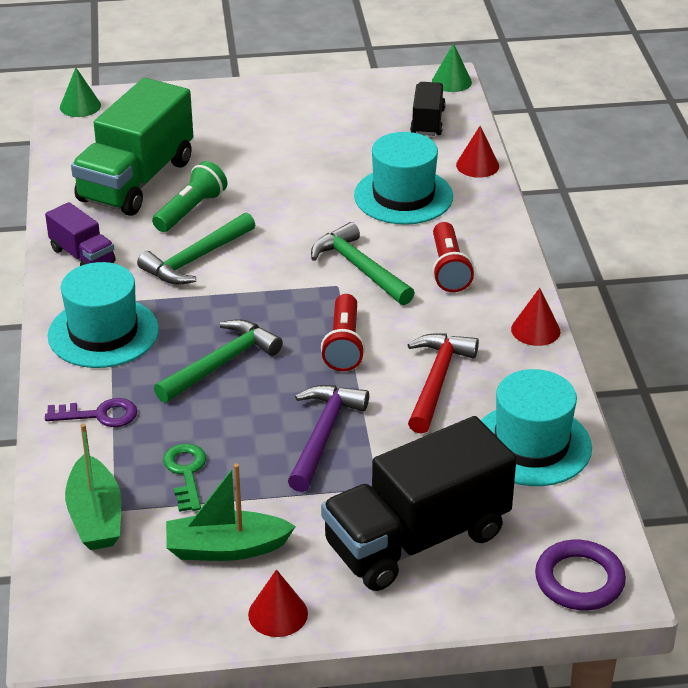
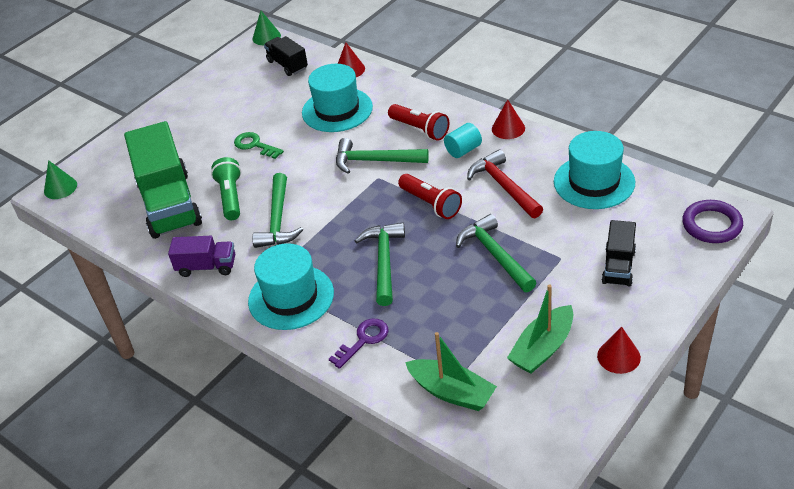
camera: 40 degrees left, 5 degrees up
(186, 473) = (460, 330): green key -> green key (255, 145)
(323, 435) = (495, 255): purple hammer -> green hammer
(416, 539) = (618, 266): black truck -> black truck, size x0.50
(456, 318) = (463, 150): none -> turquoise cylinder

